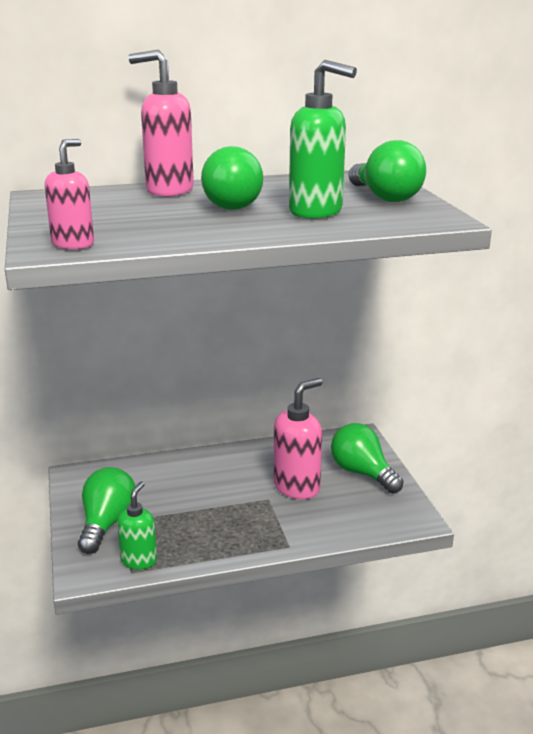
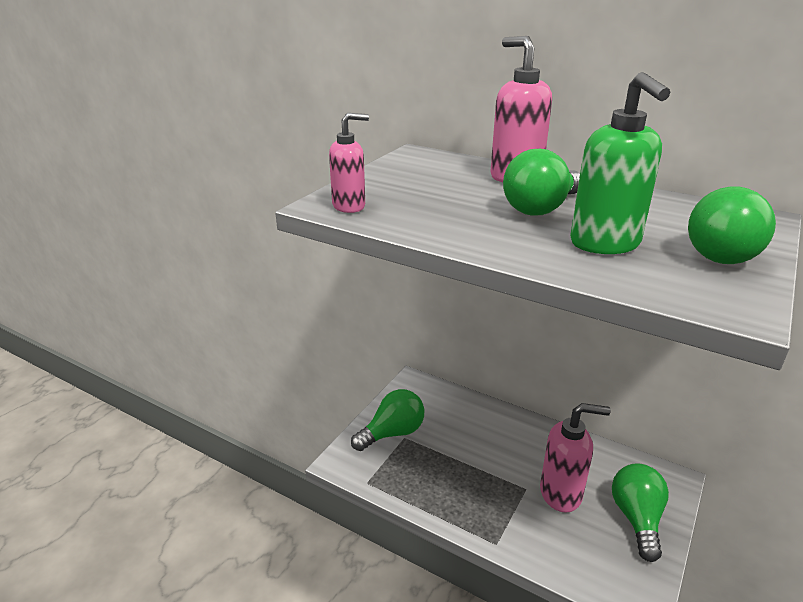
camera: 45 degrees right, 5 degrees up
(139, 560) = (381, 477): green soap dispenser -> none

